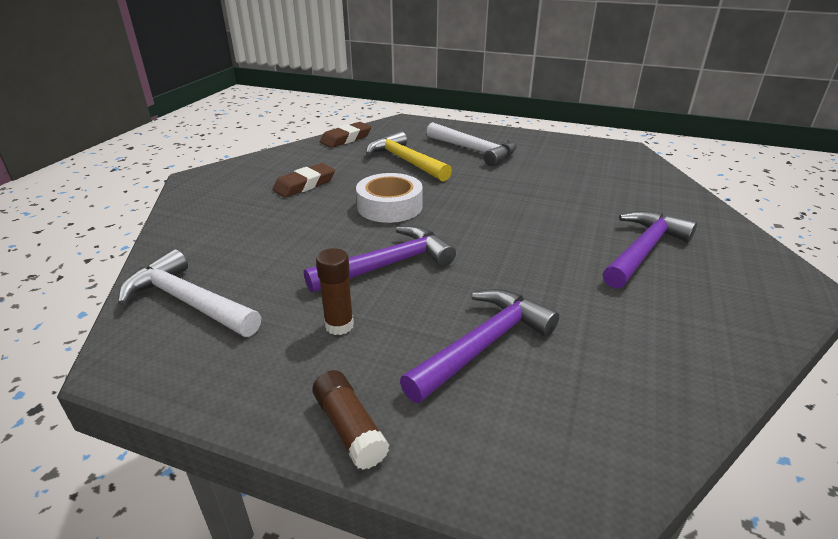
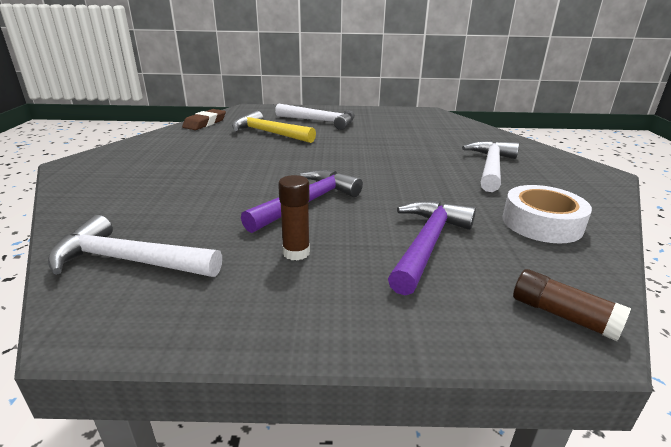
camera: 20 degrees left, 5 degrees down
(304, 185) = (189, 157): brown eraser -> none
(349, 428) = (364, 327): brown glue stick -> brown glue stick (563, 315)
(390, 206) = (278, 163): white tape -> white tape (541, 223)
(643, 250) = (490, 167): purple hammer -> white hammer

